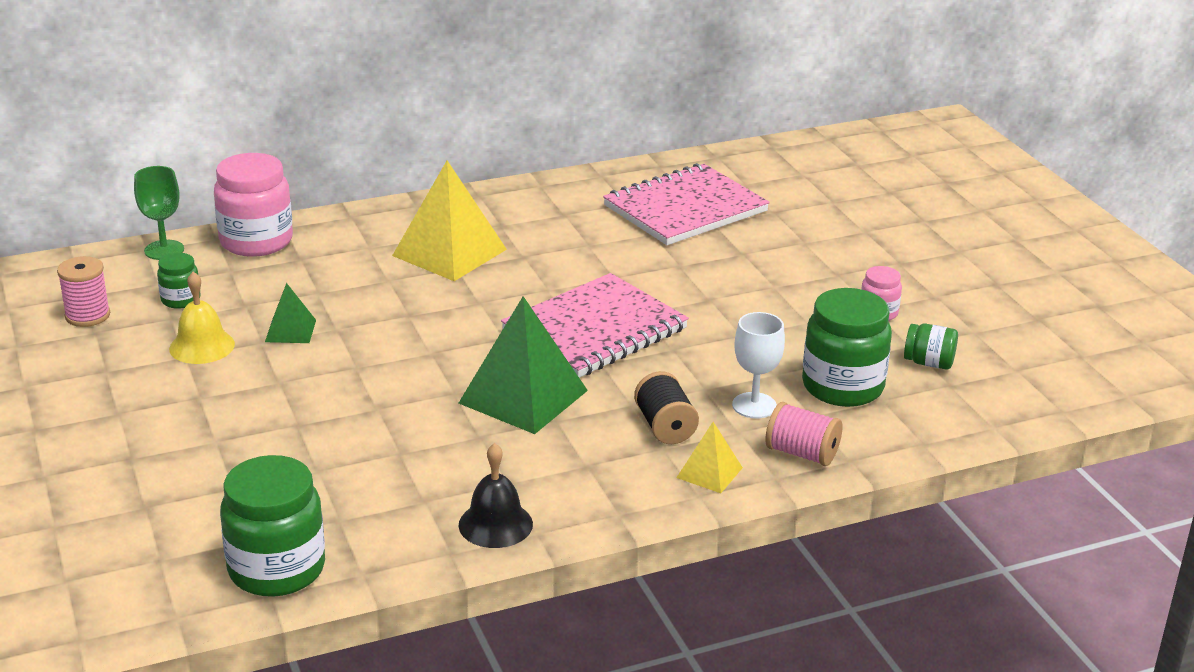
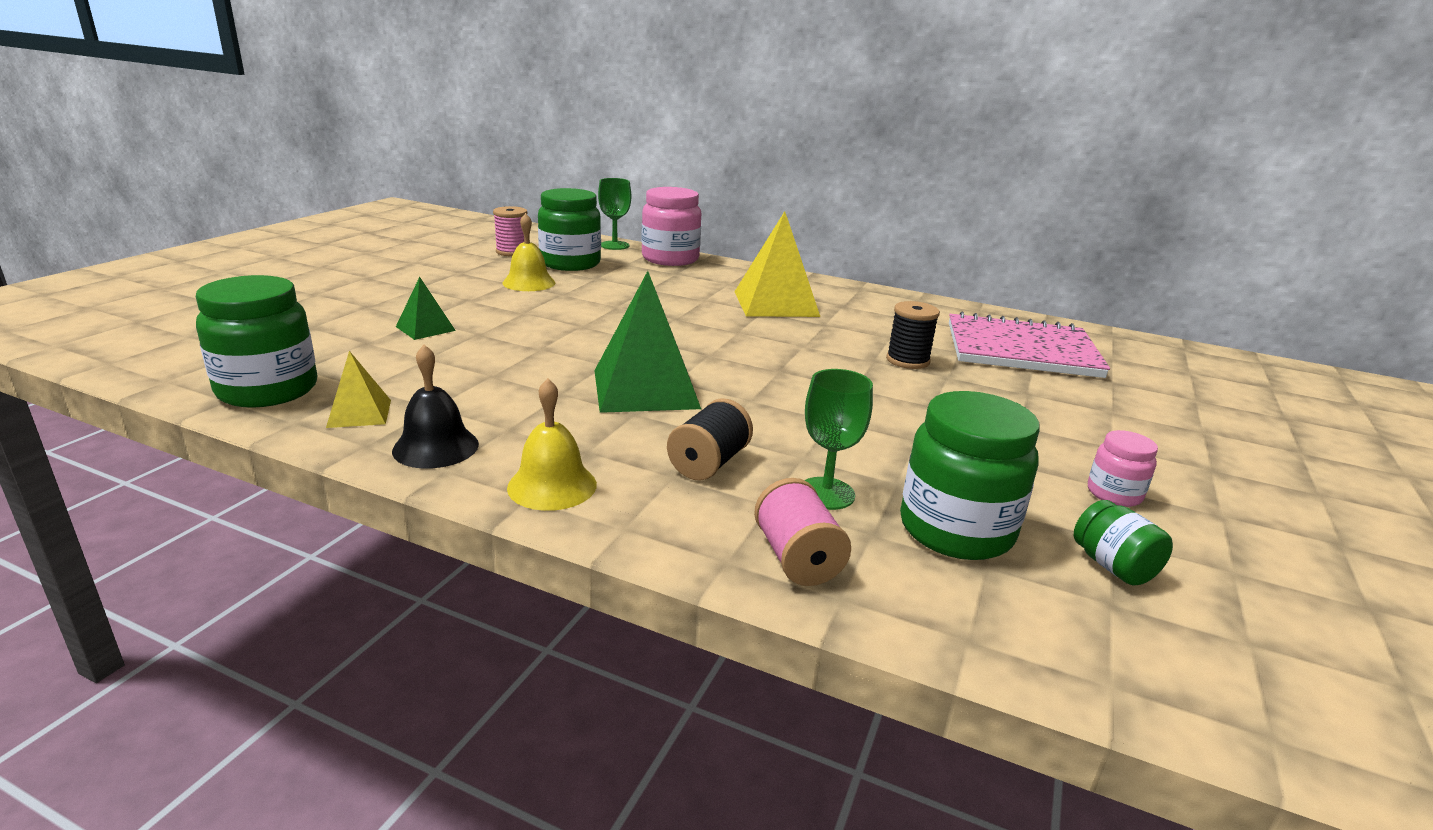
camera: 45 degrees right, 5 degrees down
(181, 300) = (570, 263): green jar -> green jar, size x1.97
(290, 330) = (590, 296): green pyramid -> green pyramid (425, 328)
(595, 330) = (789, 380): pink notebook -> none
(614, 499) = (552, 485): none -> yellow bell
(635, 264) = (907, 360): none -> black spool
(709, 472) = (673, 517): yellow pyramid -> yellow pyramid (359, 413)
(754, 405) = (826, 493): white goblet -> green goblet

